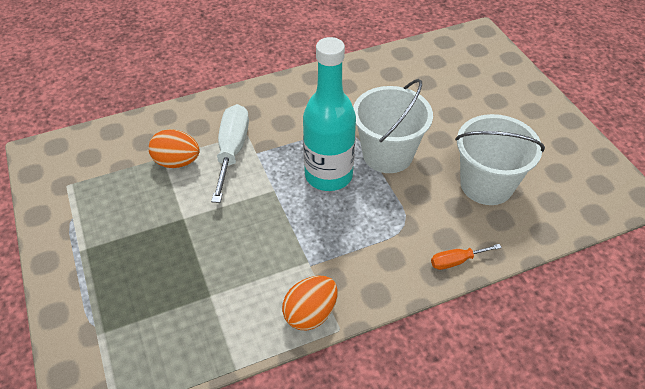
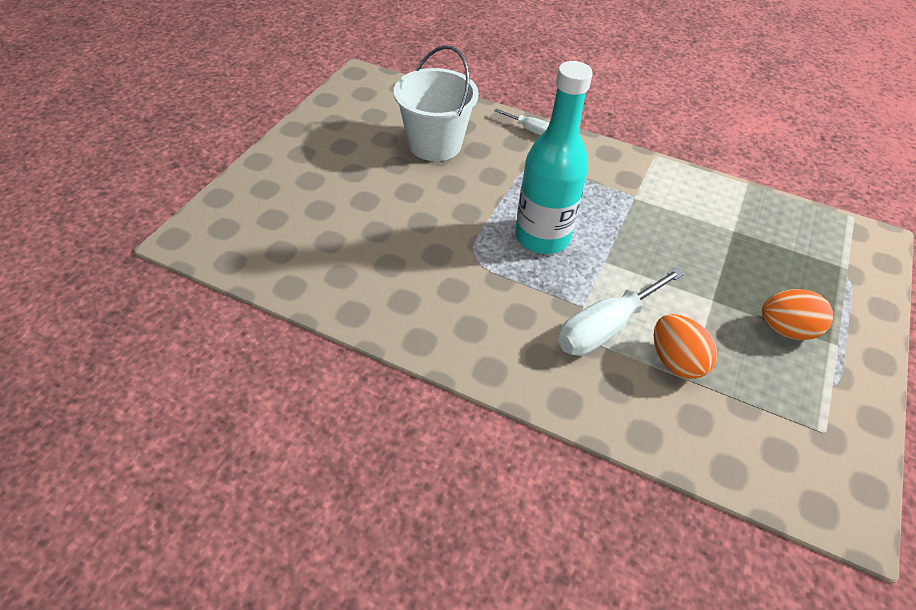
camera: 135 degrees left, 0 degrees up
(310, 314) = (666, 173): orange egg -> orange egg (786, 329)
(387, 154) = (469, 214): white bucket -> none
(456, 261) = (530, 130): orange screwdriver -> white screwdriver

